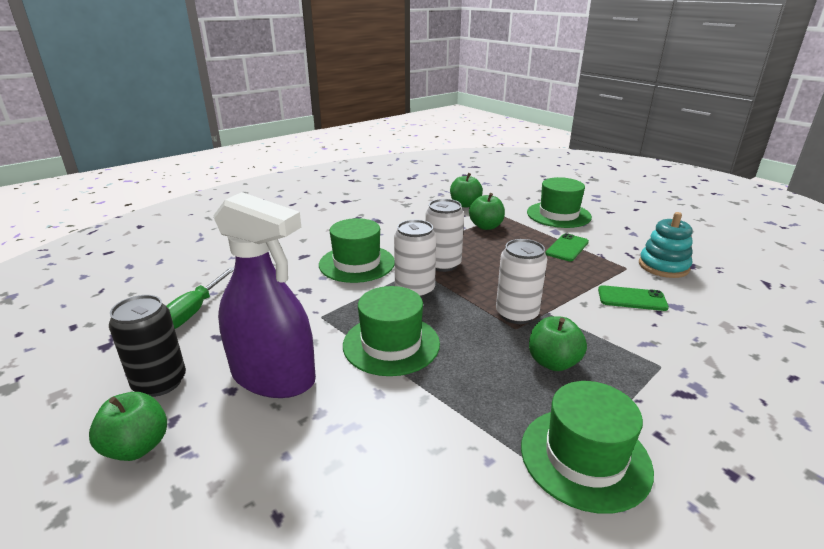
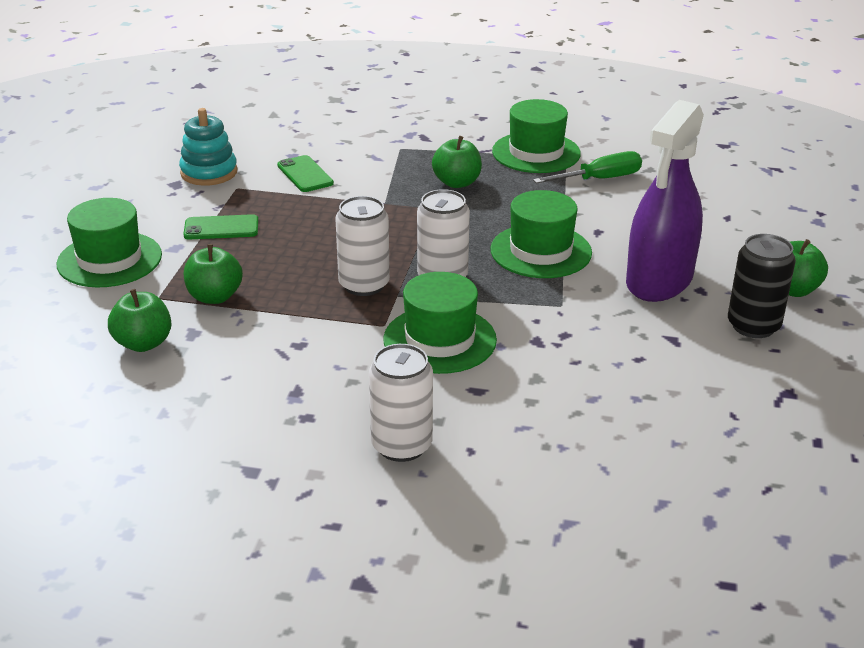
camera: 130 degrees left, 5 degrees up
(193, 311) = (676, 383): green screwdriver -> green screwdriver (600, 179)
(273, 376) = (659, 280): purple spray bottle -> purple spray bottle turned 135 degrees counterclockwise
(517, 314) = (408, 214): white can -> white can (401, 445)

